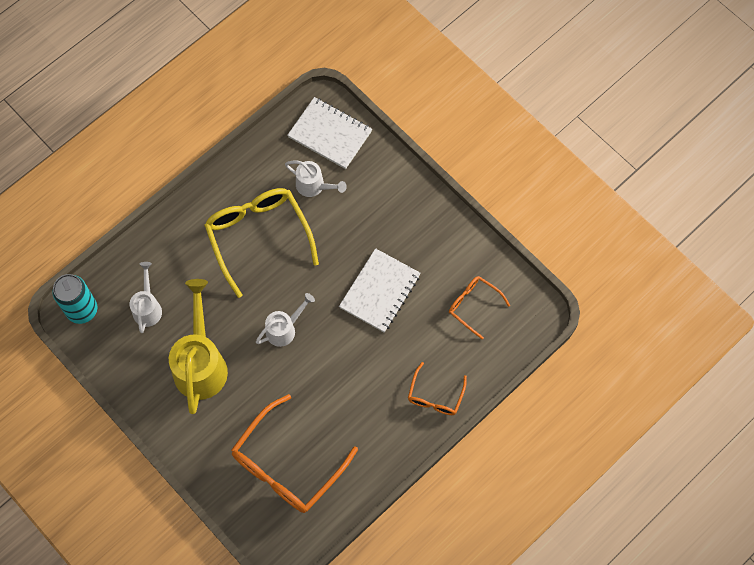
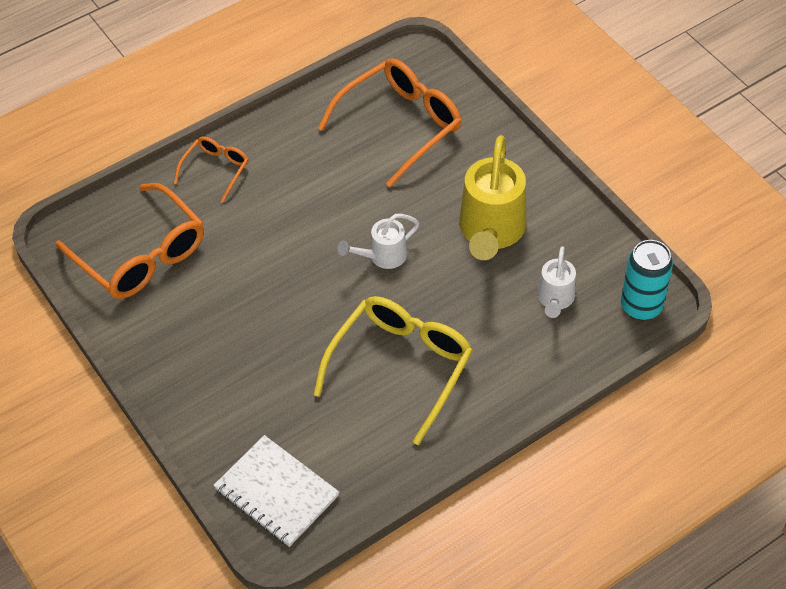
camera: 170 degrees left, 15 degrees down
(258, 236) = (401, 366): yellow glasses -> yellow glasses turned 135 degrees counterclockwise
(314, 186) = (313, 423): white watering can -> none
(380, 291) = (253, 284): white notebook -> none
(473, 305) = (141, 255): orange glasses -> orange glasses, size x1.90

